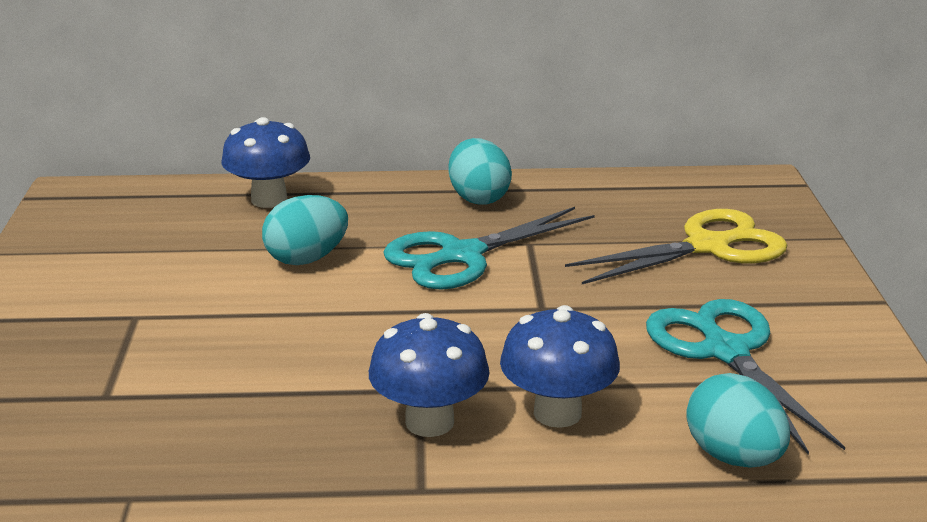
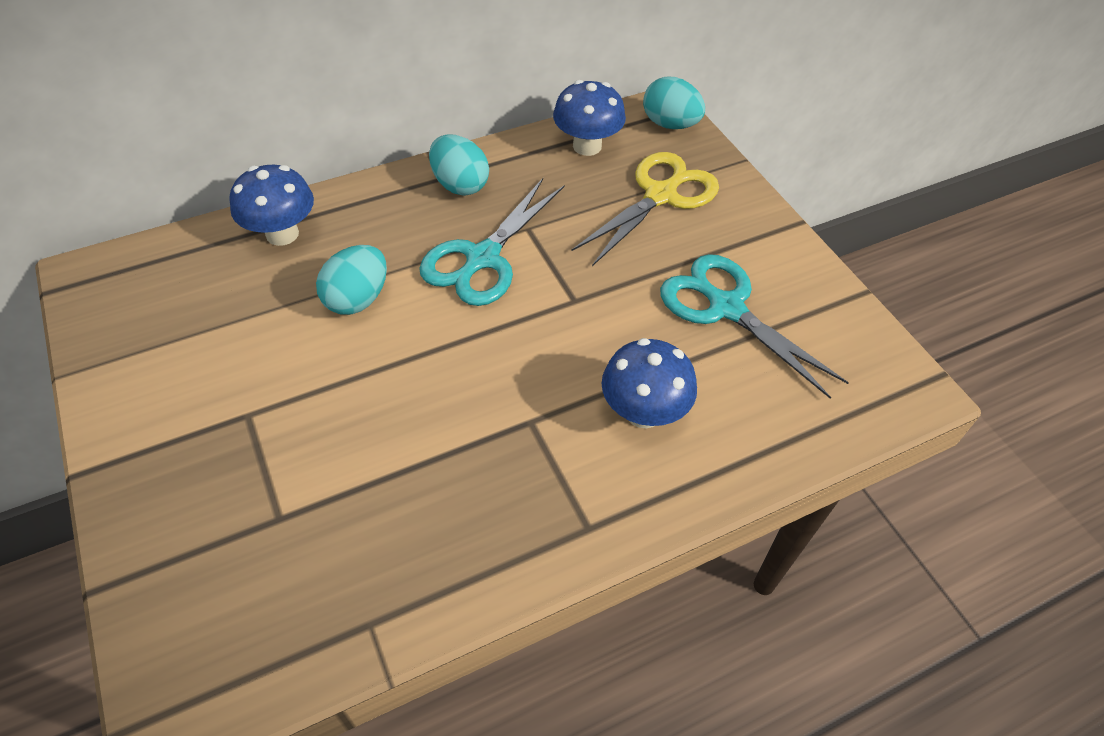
camera: 25 degrees left, 25 degrees up
(429, 422) = (557, 455): blue mushroom -> blue mushroom (587, 146)
(733, 457) = (781, 415): turquoise egg -> turquoise egg (670, 124)

